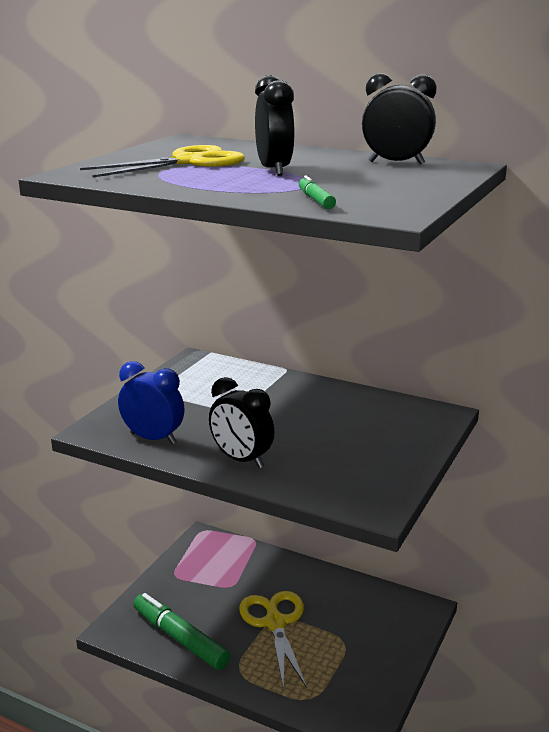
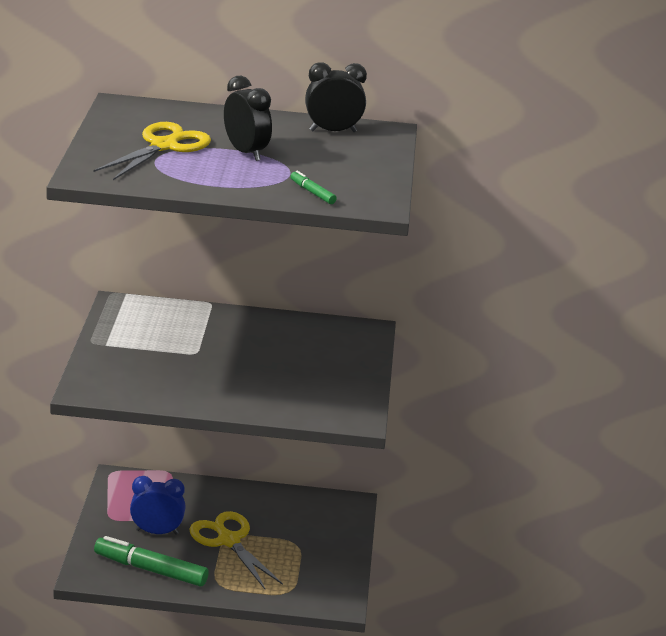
camera: 25 degrees left, 5 degrees up
(153, 438) = (142, 389): blue clock -> blue clock (157, 532)
(241, 459) = (231, 396): black clock -> none

